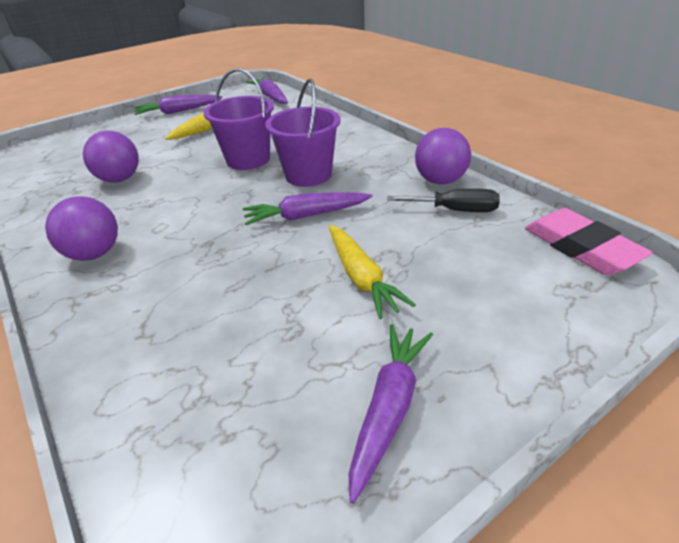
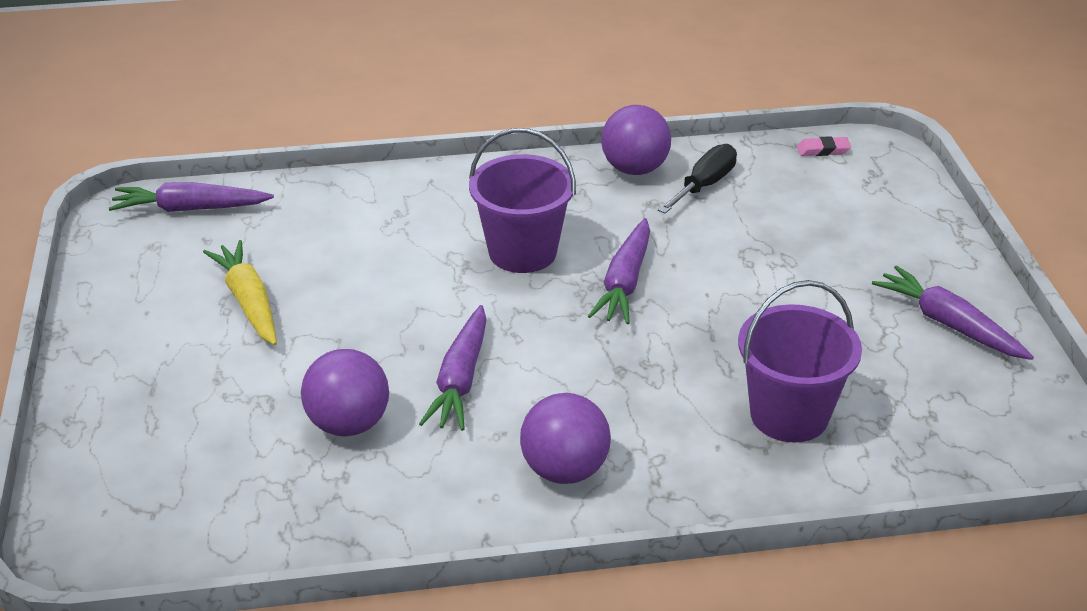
camera: 65 degrees left, 0 degrees up
(178, 111) = (118, 319): purple carrot -> purple carrot (460, 379)
(248, 160) = (419, 288): purple bucket -> purple bucket (789, 415)
(361, 277) = (774, 283): yellow carrot -> none
(581, 247) = (823, 150): pink eraser -> pink eraser, size x0.45

